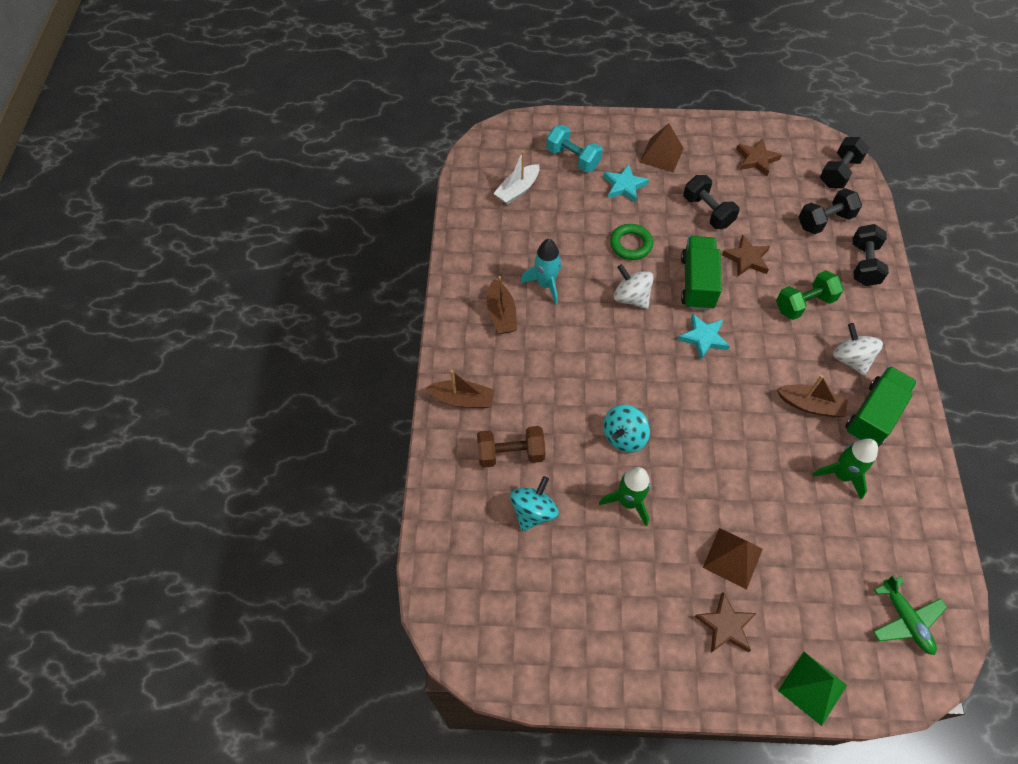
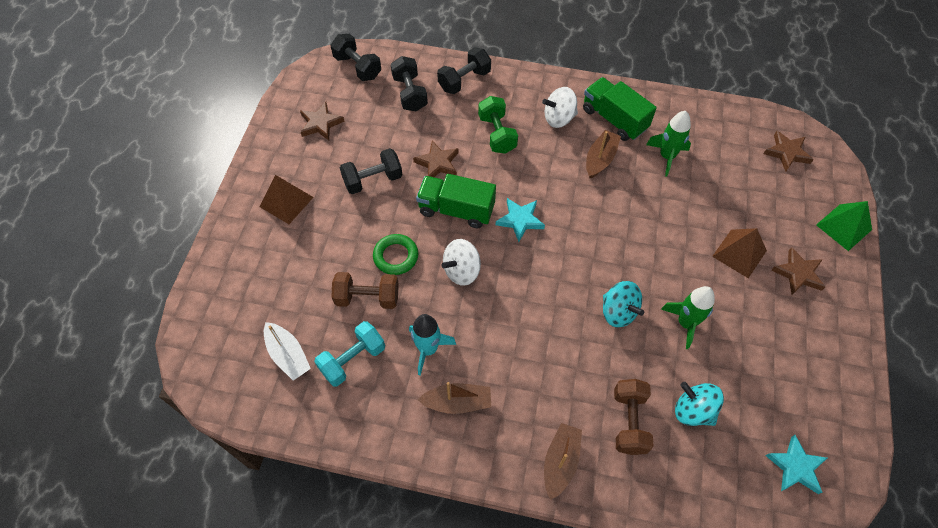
camera: 80 degrees left, 0 degrees up
(573, 158) = (261, 287): turquoise dumbbell -> turquoise dumbbell (353, 359)
(583, 232) = (367, 297): none -> brown dumbbell
(624, 186) = (317, 245): turquoise star -> turquoise star (795, 467)
(864, 264) = (464, 80): black dumbbell -> black dumbbell turned 60 degrees counterclockwise
(905, 619) = (787, 153): green plane -> brown star

